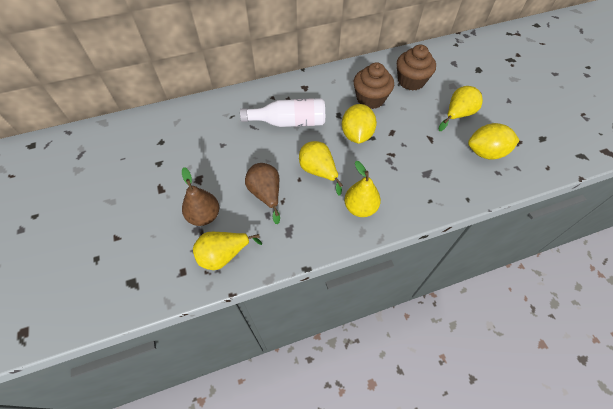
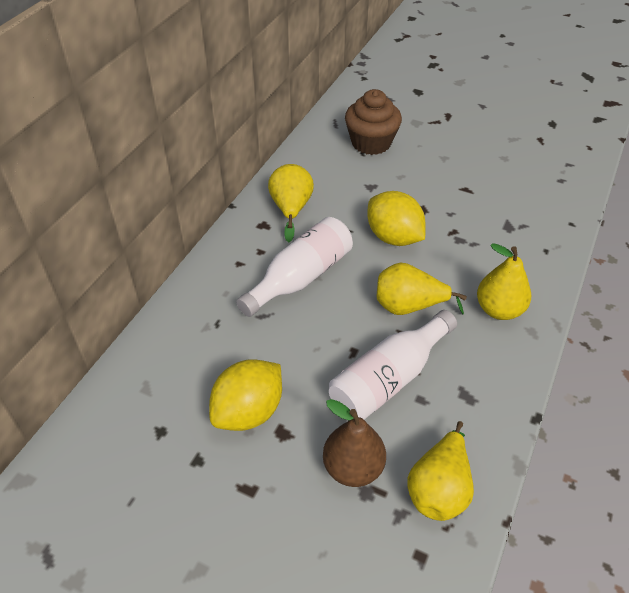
camera: 45 degrees left, 10 degrees down
(266, 194) = (388, 379): brown pear -> white bottle
(370, 99) = (355, 189): brown cupcake -> none
(457, 115) = (459, 149): yellow pear -> yellow pear (291, 209)
(486, 153) = (528, 168): yellow lemon -> yellow lemon (249, 411)

